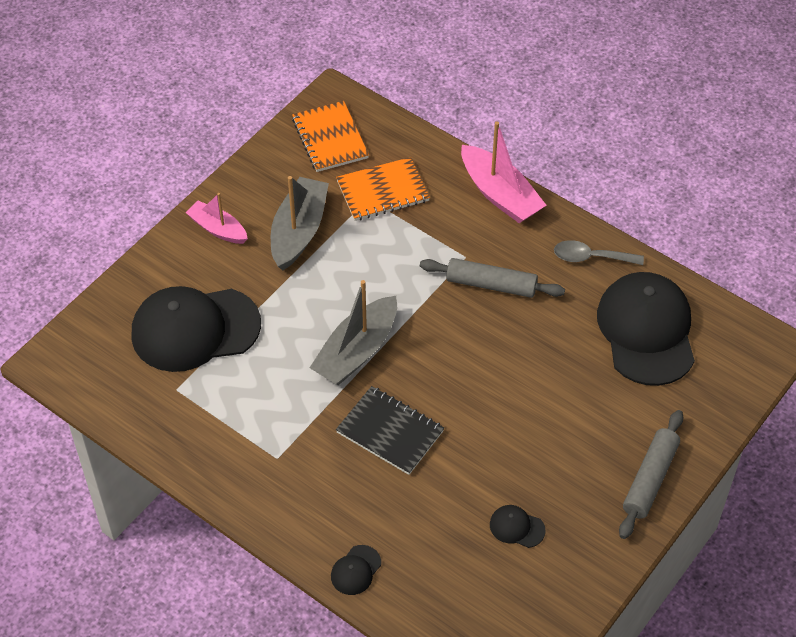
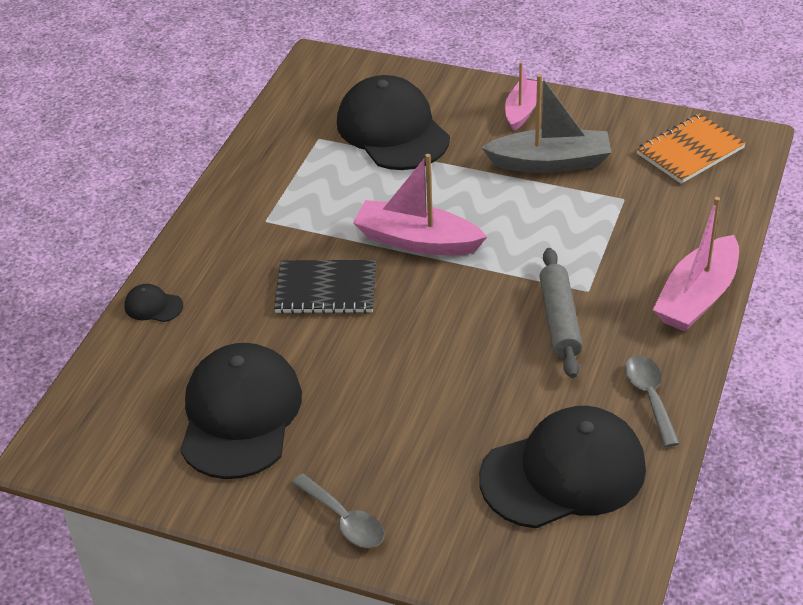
camera: 75 degrees right, 10 degrees down
(356, 351) = (417, 241): grey boat -> pink boat
(383, 191) = (642, 206): orange notebook -> none
(390, 432) = (326, 289): black notebook -> black notebook turned 75 degrees clockwise
(516, 527) = (240, 415): black cap -> black cap, size x2.50
(650, 479) = (344, 520): grey rolling pin -> grey spoon

